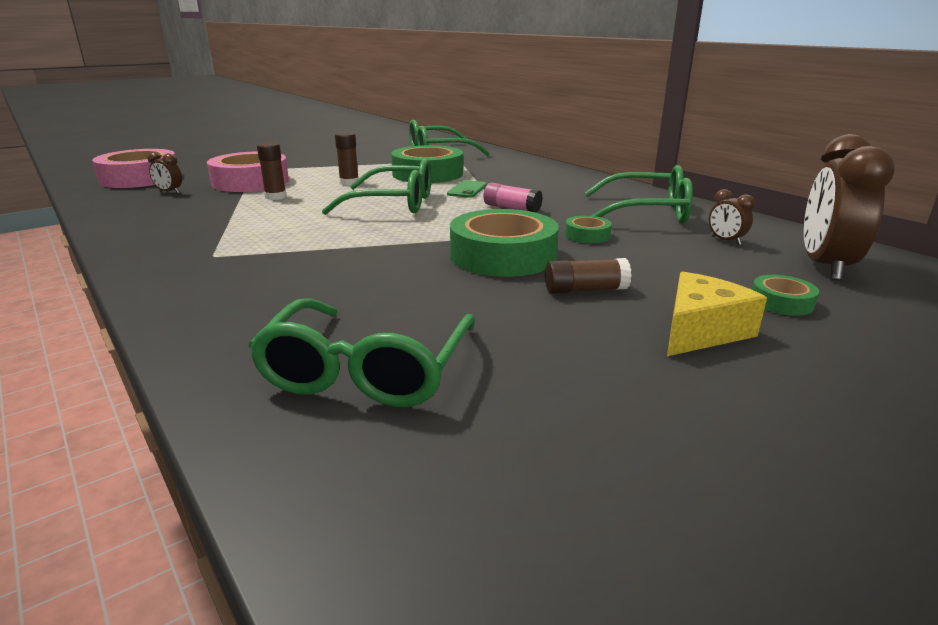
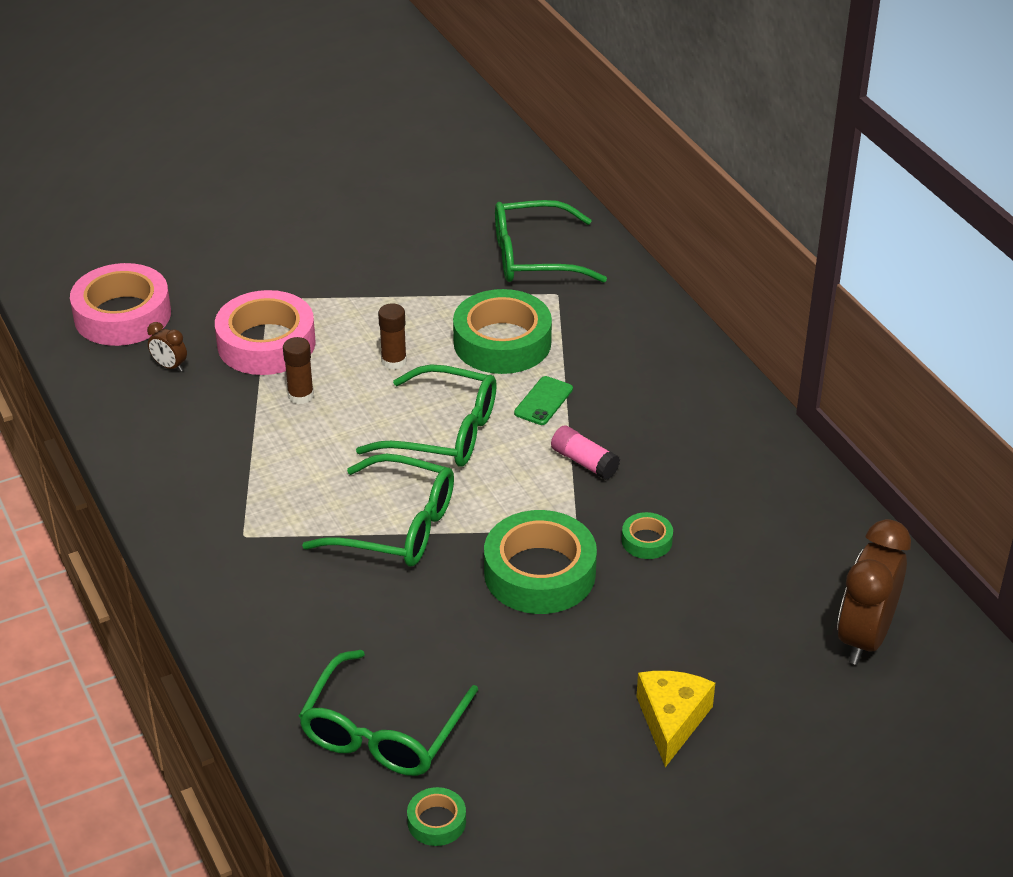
camera: 10 degrees right, 15 degrees up
(585, 290) = (599, 646): brown glue stick -> none
(646, 212) = (744, 493): green glasses -> green glasses (396, 527)
(701, 331) = (672, 720): yellow cheese -> yellow cheese turned 45 degrees counterclockwise
(725, 241) = (795, 572): brown clock -> none
(781, 302) = (773, 690): green tape -> green tape (436, 821)

